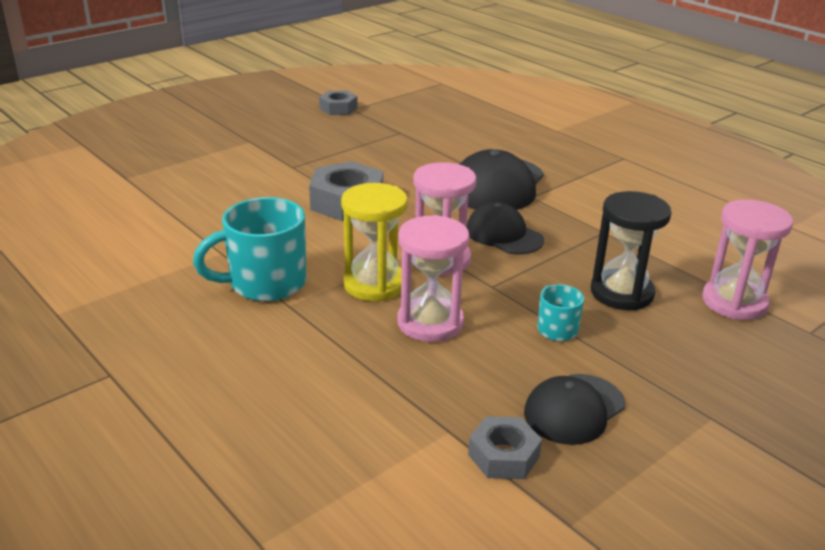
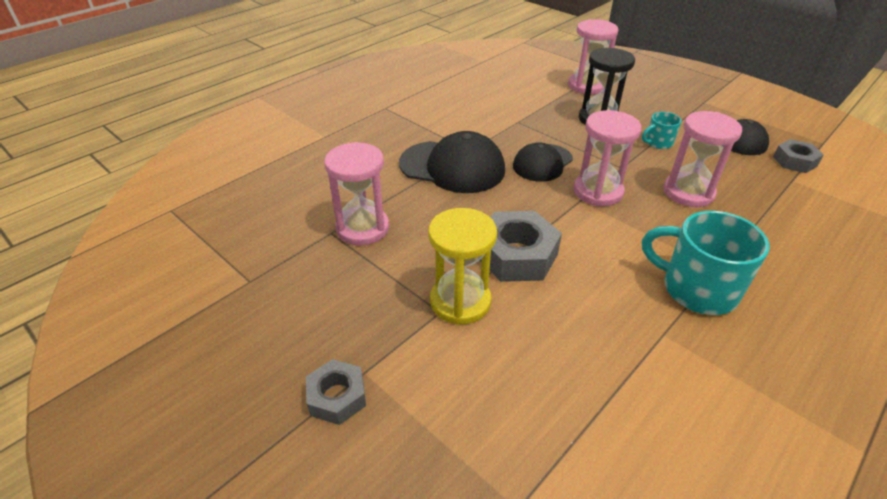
camera: 95 degrees left, 10 degrees up
(265, 283) = (696, 289): turquoise mug -> turquoise mug turned 150 degrees clockwise
(338, 108) = (246, 295): grey nut -> grey nut (337, 397)
(374, 284) = (655, 223): yellow hourglass -> yellow hourglass (460, 301)
(403, 143) = (362, 228): none -> pink hourglass

